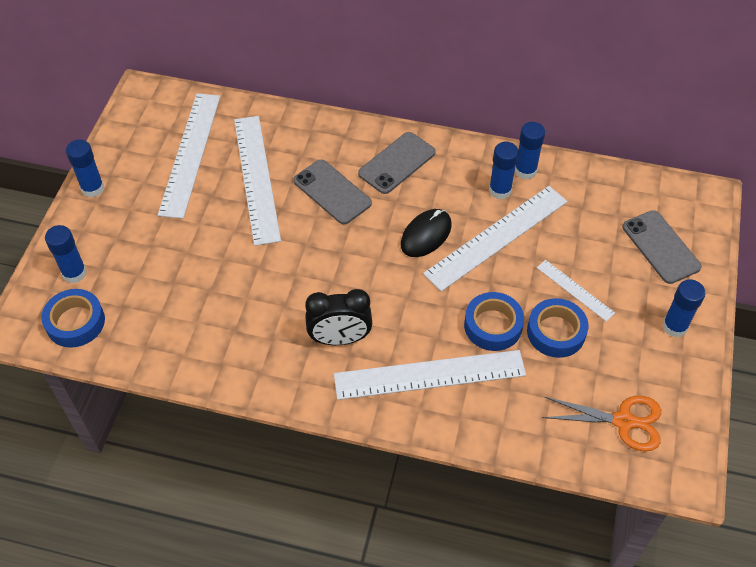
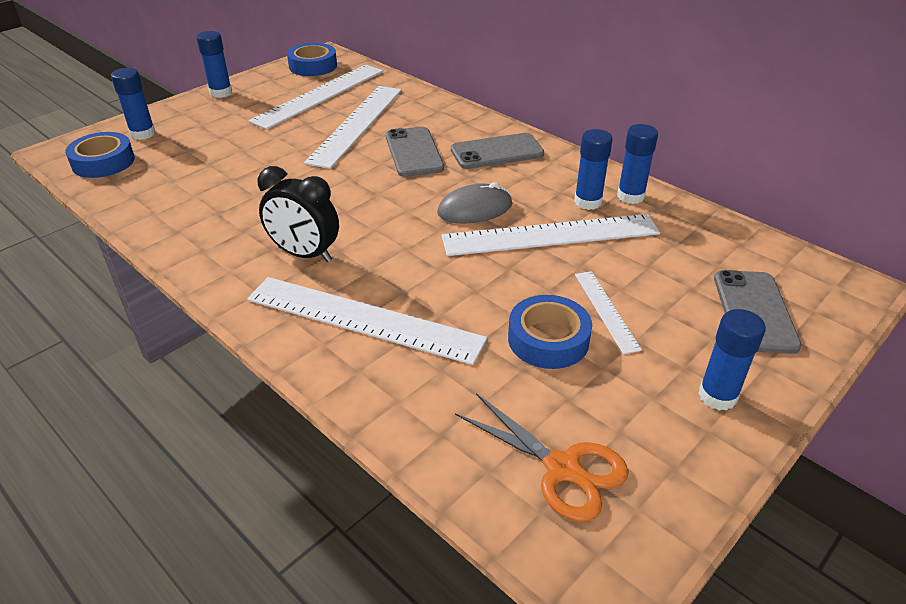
camera: 30 degrees right, 15 degrees down
(426, 235) = (475, 209): black mouse -> grey mouse
(493, 325) = (477, 305): blue tape -> blue tape (313, 66)

